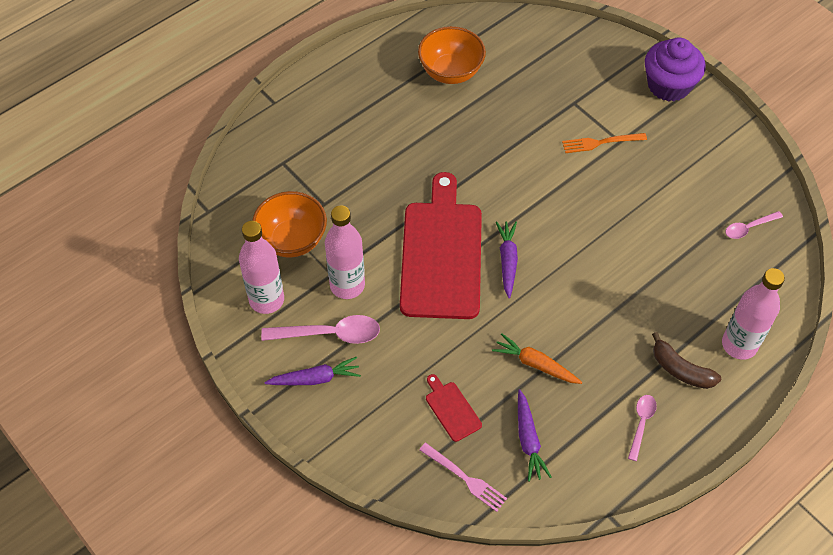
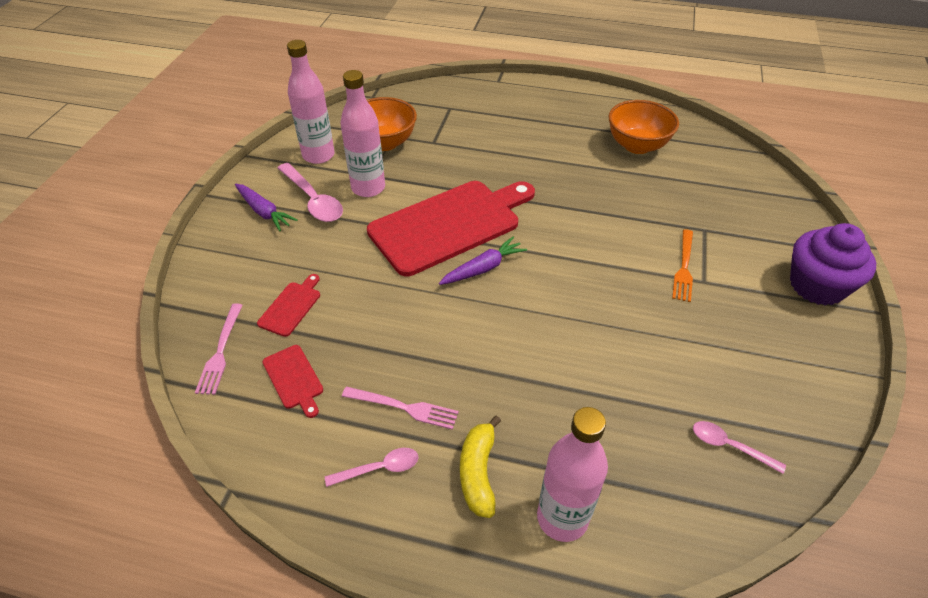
camera: 55 degrees right, 10 degrees down
(528, 440) = (294, 379): purple carrot -> red cutting board
(535, 364) = (386, 342): orange carrot -> none
(600, 143) = (684, 268): orange fork -> orange fork turned 120 degrees counterclockwise
(603, 383) = (405, 408): none -> pink fork
(680, 369) = (478, 472): brown banana -> yellow banana

